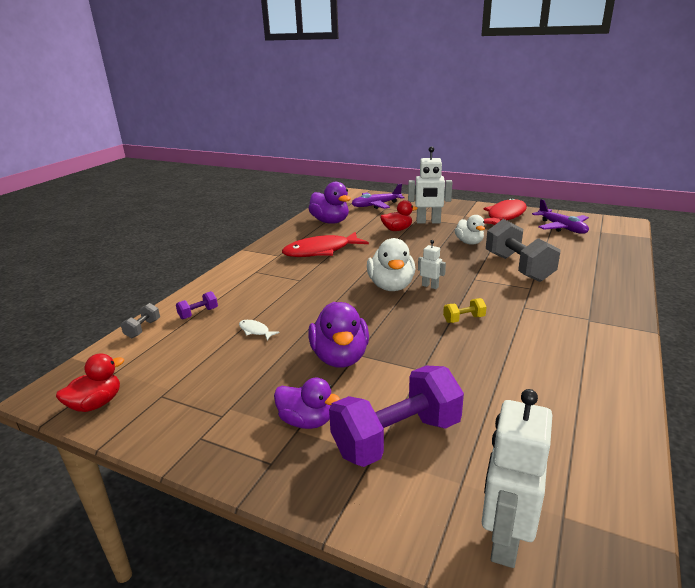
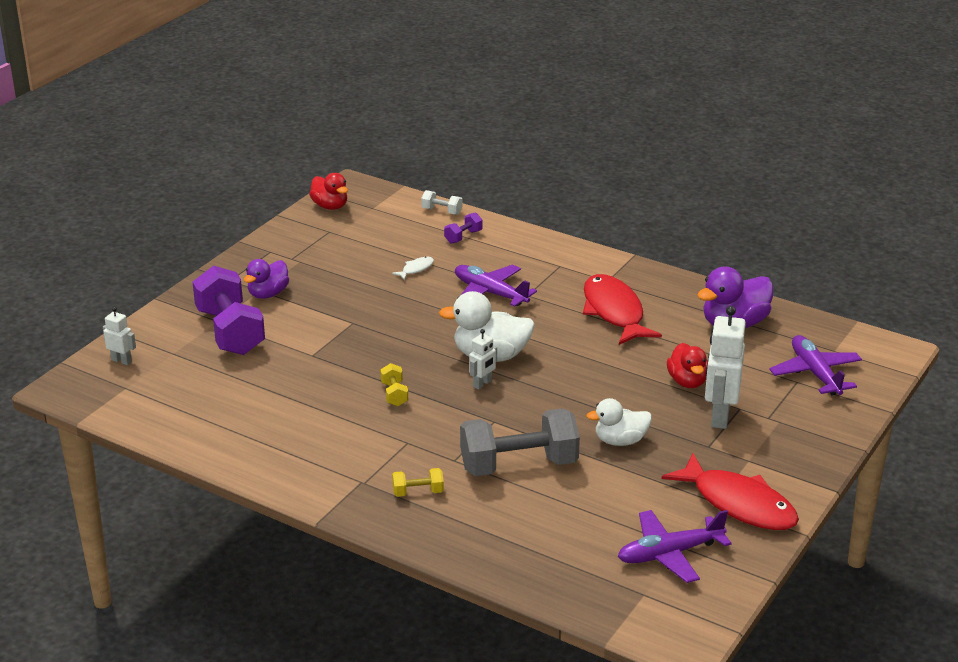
camera: 95 degrees right, 5 degrees up
(143, 329) = (442, 211): grey dumbbell -> white dumbbell
(198, 313) = (463, 237): purple dumbbell -> purple dumbbell turned 75 degrees clockwise
(298, 294) = (490, 293): none -> purple plane
(340, 357) = (350, 313): purple duck -> none
(504, 539) = (121, 361): white robot -> white robot, size x0.52
(579, 297) = (418, 492): none -> yellow dumbbell

